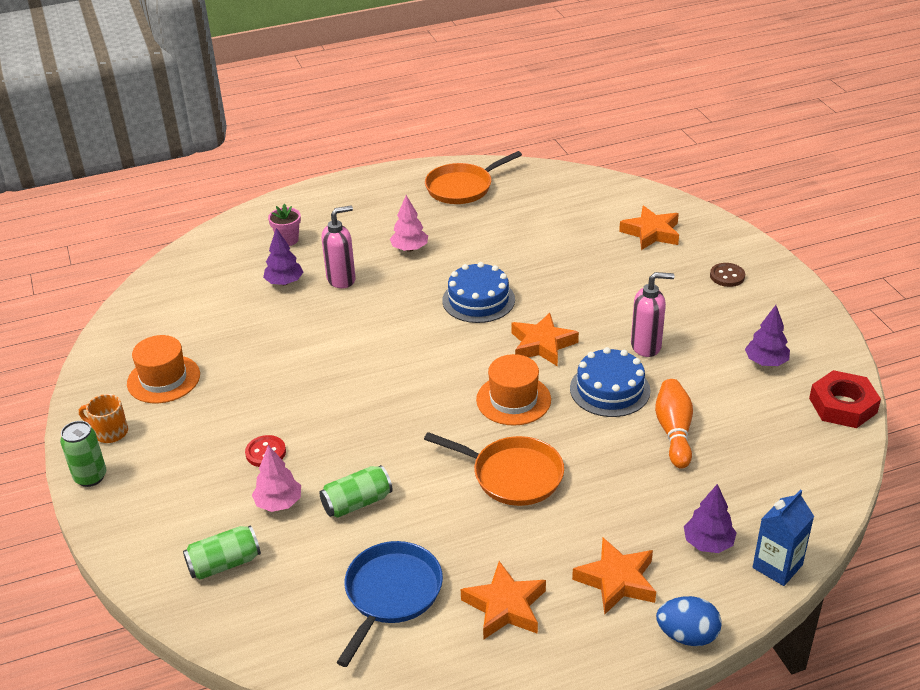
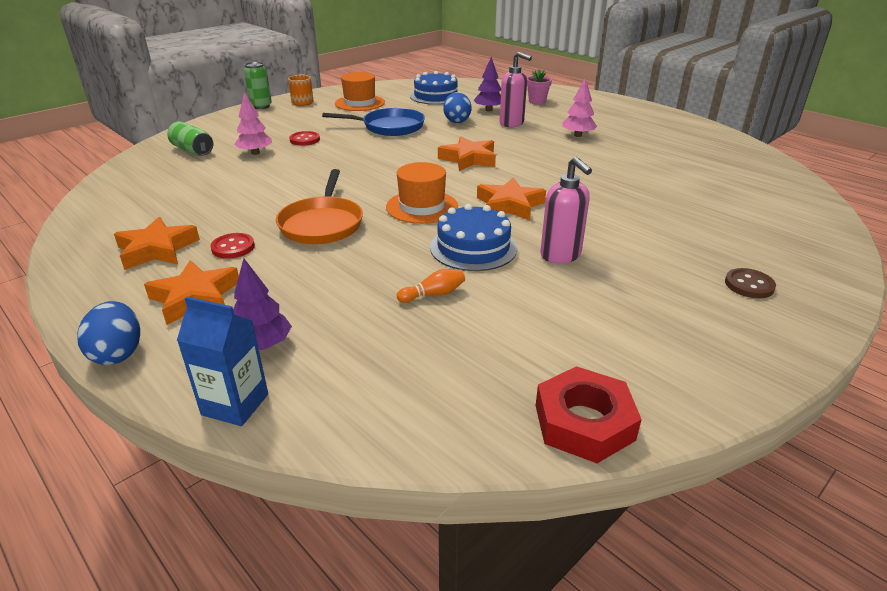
camera: 65 degrees right, 5 degrees down
(301, 316) = (457, 121): none -> blue egg
(357, 503) = (264, 175): green can -> none
(391, 594) = (168, 204): blue pan -> blue pan (389, 127)
(462, 187) = (688, 136): orange pan -> none
(478, 300) = (542, 170): blue cake -> blue cake (435, 96)
(530, 546) = (233, 247): none -> red button
(651, 233) = (759, 227): orange star -> orange star (468, 159)
(674, 432) = (433, 294): orange bowling pin -> orange bowling pin, size x0.58
(766, 362) = (613, 339): purple tree -> none

